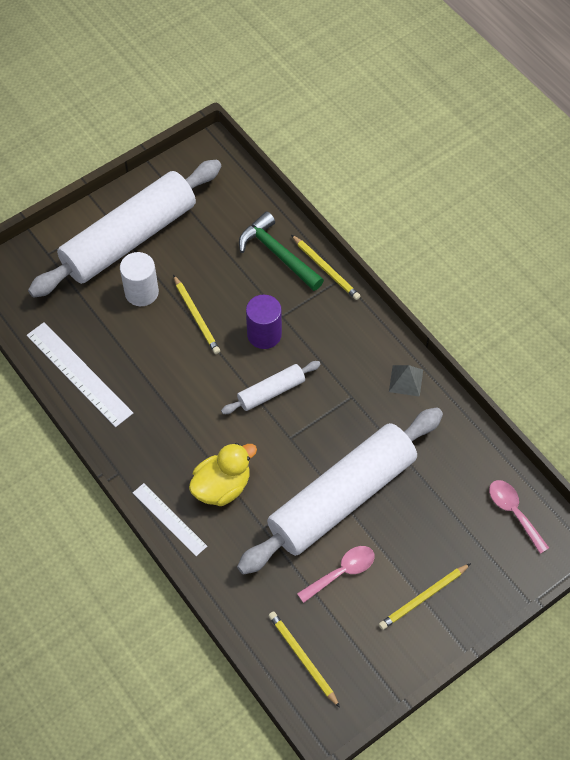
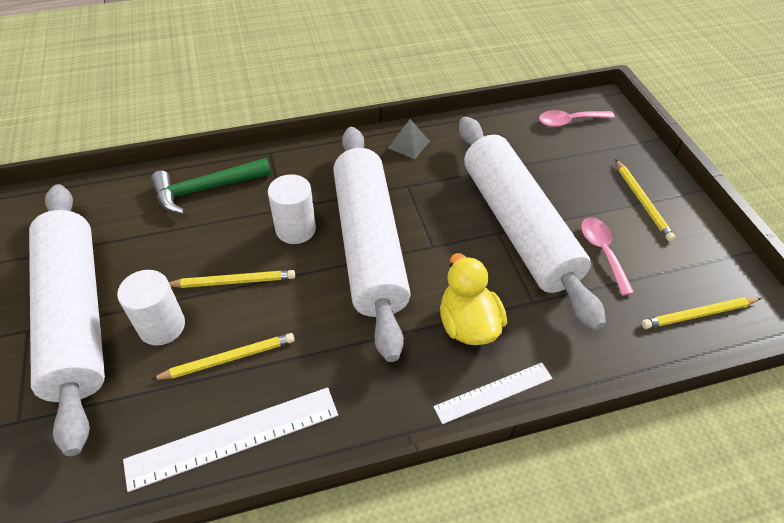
camera: 70 degrees left, 10 degrees down
(264, 334) = (295, 229): purple cylinder -> white cylinder
(271, 392) = (369, 244): white rolling pin -> white rolling pin, size x2.25
(326, 269) = (251, 160): yellow pencil -> yellow pencil (228, 358)

